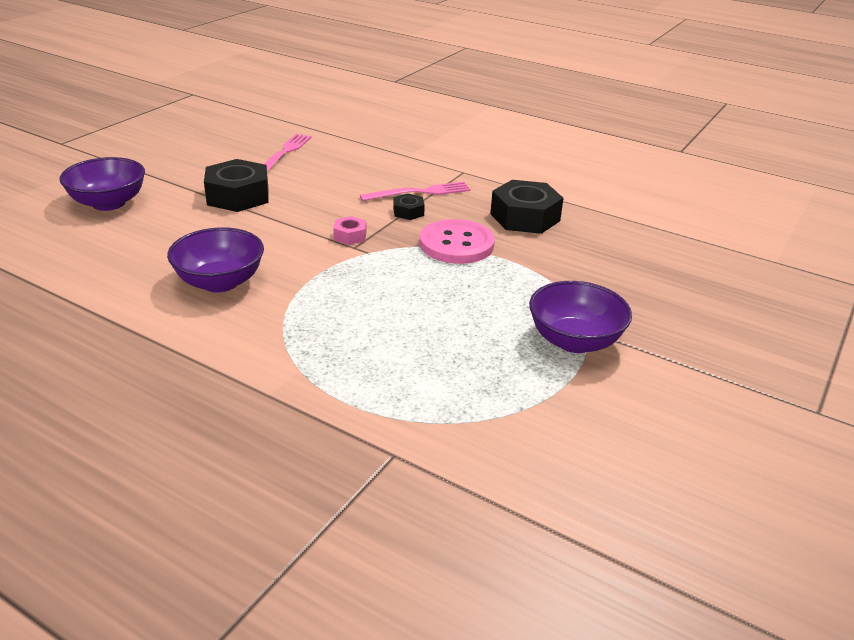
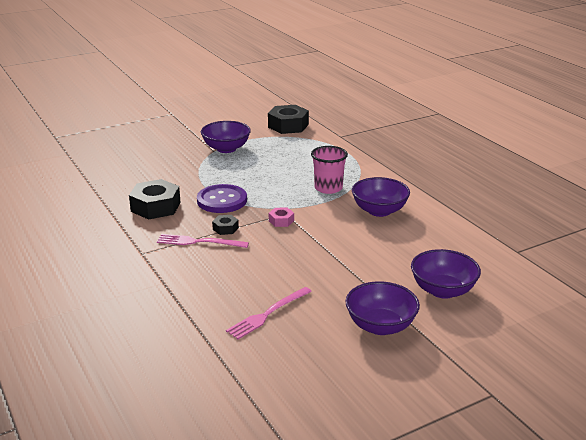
camera: 150 degrees left, 5 degrees down
(171, 164) = (380, 326): none -> purple bowl
(238, 196) = (337, 272): black nut -> black nut (288, 126)
(323, 302) = (328, 188): none -> pink cup
(456, 244) = (222, 200): pink button -> purple button

